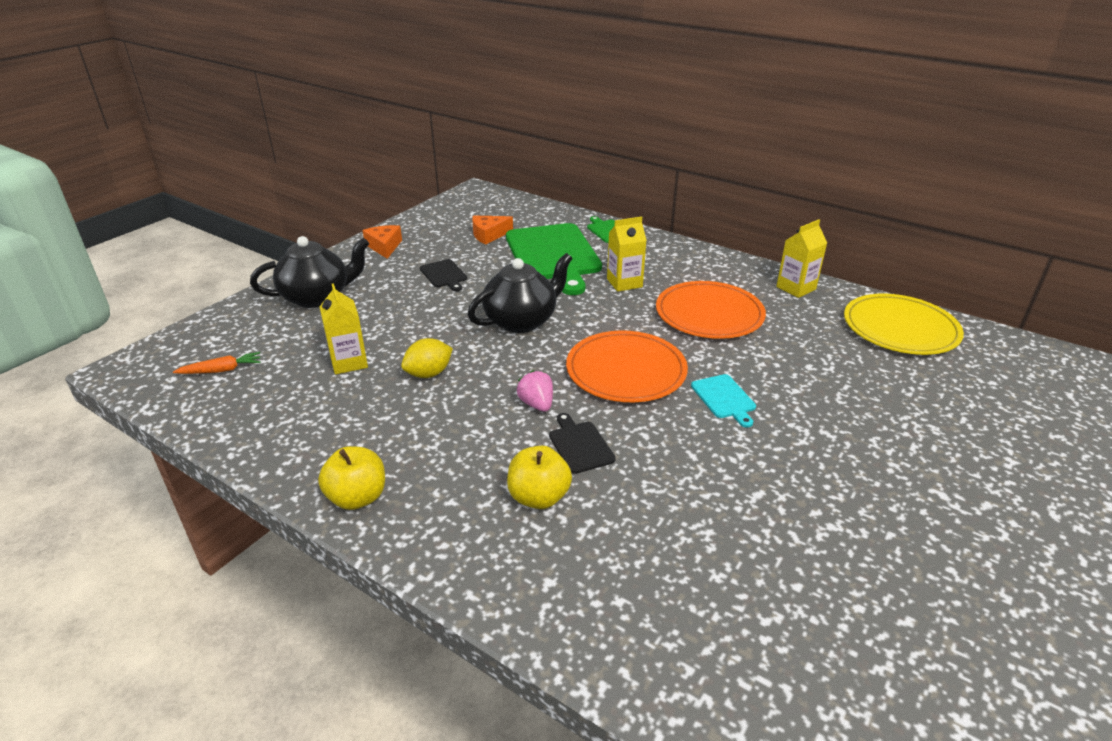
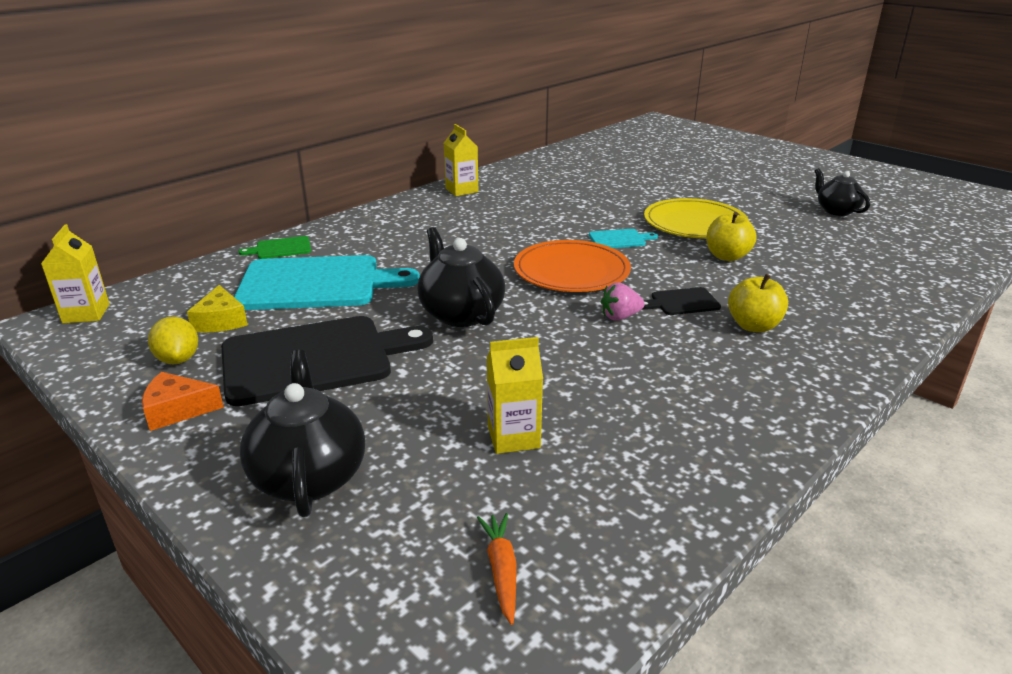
camera: 80 degrees left, 5 degrees down
(357, 497) = (774, 423): yellow apple -> yellow apple (727, 256)
(429, 374) = (554, 376): yellow lemon -> yellow lemon (178, 359)
(444, 275) = (314, 359): black cutting board -> black cutting board, size x2.32
(489, 235) = (221, 321): orange cheese -> yellow cheese
(553, 255) = (316, 284): green cutting board -> turquoise cutting board
(624, 283) = (409, 254): yellow carton -> yellow carton (86, 313)
(709, 314) = (489, 226): orange plate -> none
(900, 328) = (537, 171): yellow plate -> yellow plate (695, 223)
(994, 636) = (836, 210): none -> black teapot

